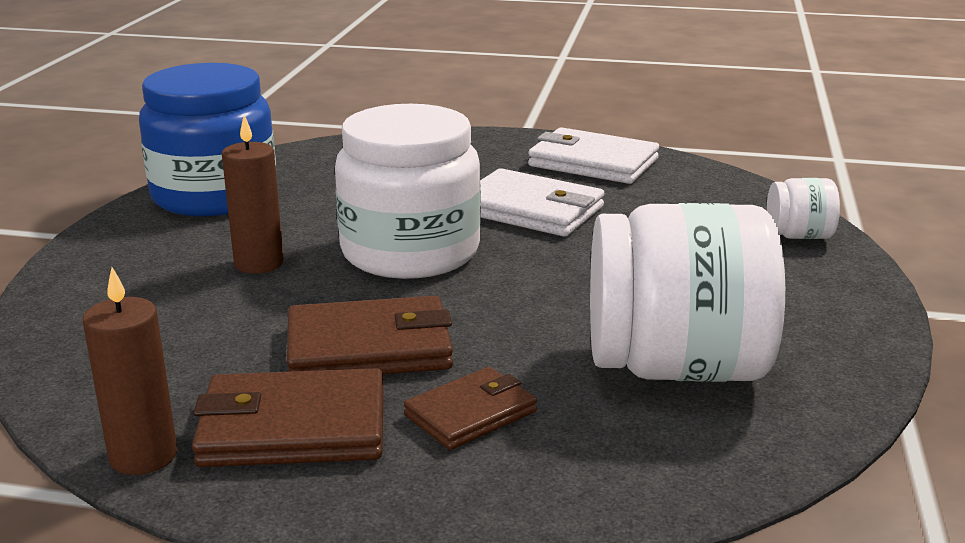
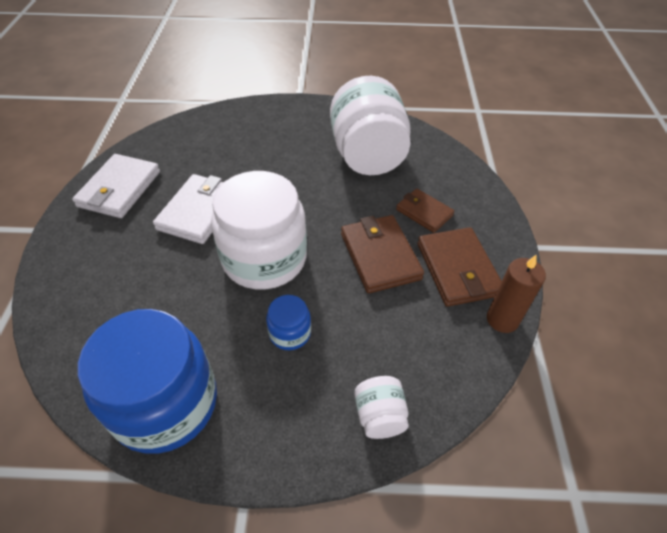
camera: 100 degrees left, 25 degrees up
(259, 263) = (290, 333): brown candle -> blue jar
(799, 236) = (232, 117): white jar -> white jar (379, 416)

